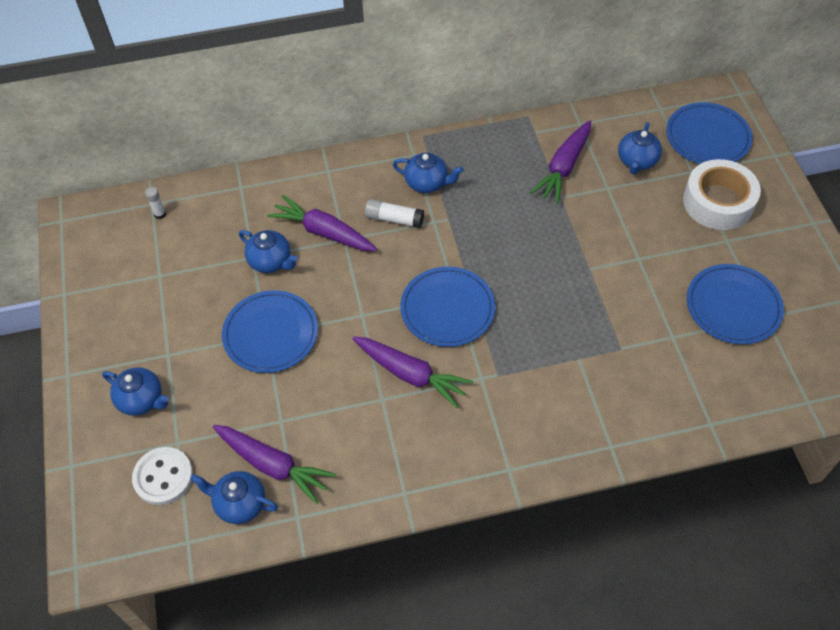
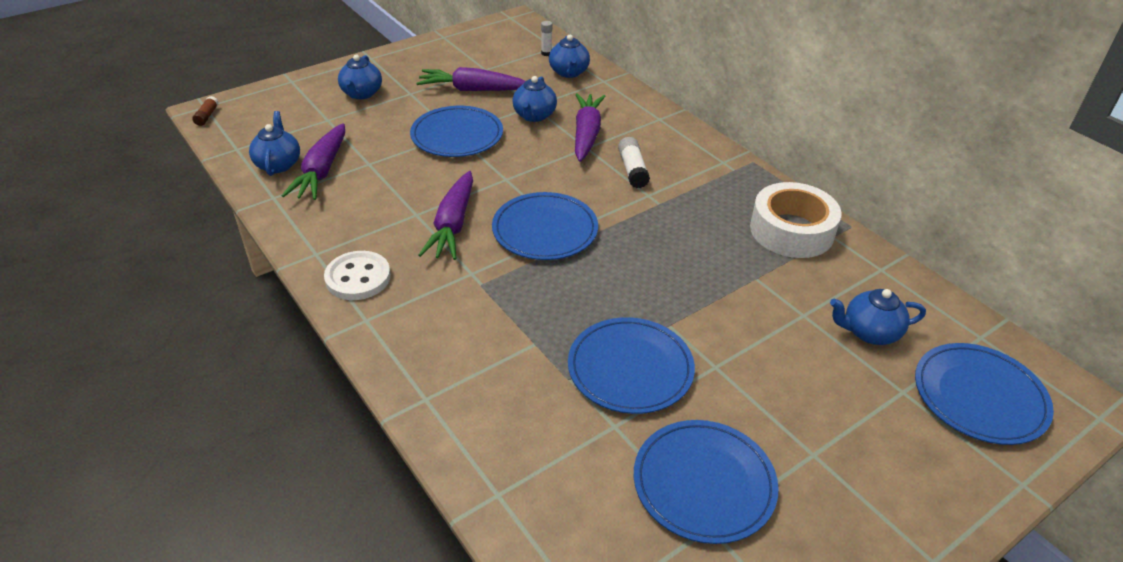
camera: 65 degrees right, 15 degrees down
(99, 566) = (207, 116): none -> brown glue stick
(163, 477) = (293, 122): white button -> white button (358, 278)
(427, 183) = (694, 179): blue teapot -> blue teapot (569, 73)
(564, 167) = (801, 271): purple carrot -> purple carrot (472, 90)
(623, 308) = (630, 368): none -> blue plate
(718, 202) = (873, 431): white tape -> white tape (791, 230)

